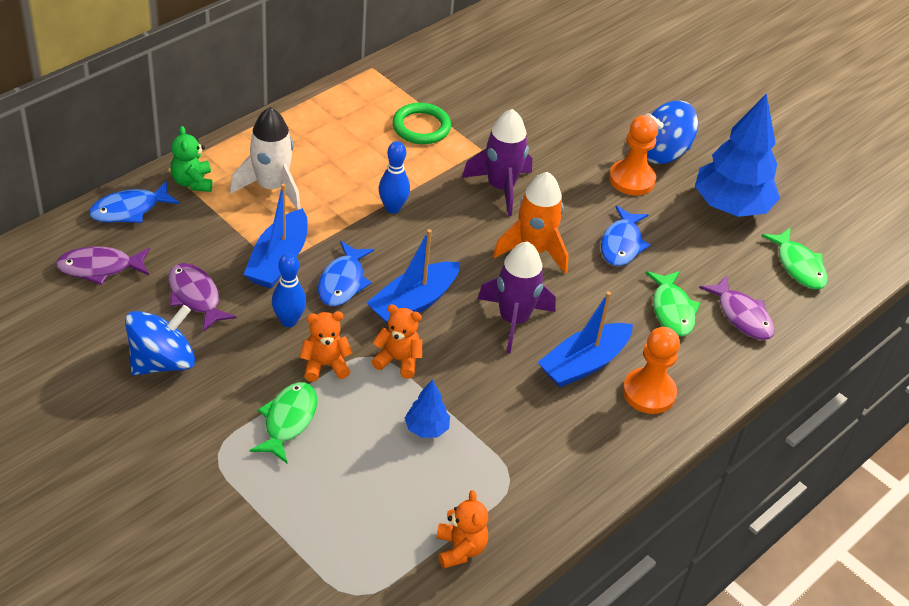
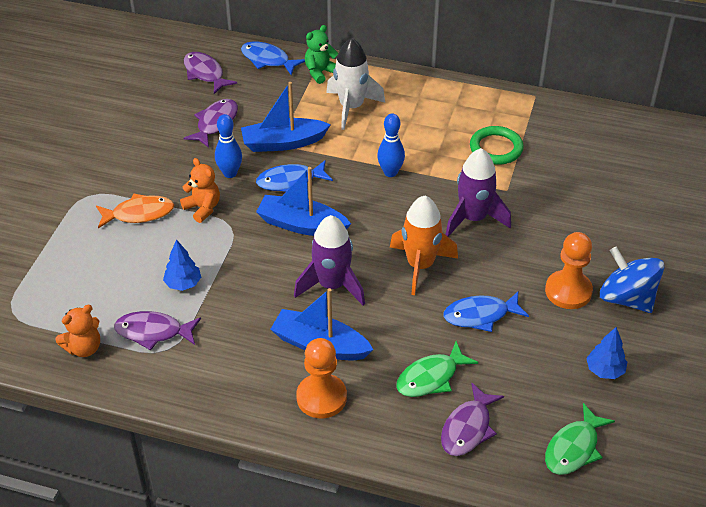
camera: 65 degrees right, 0 degrees up
(162, 362) = (146, 136): blue spinning top -> none
(288, 421) = (139, 214): green fish -> orange fish
(398, 360) = (237, 241): orange teddy bear -> none
(478, 481) = (153, 332): none -> purple fish
(731, 206) = (605, 370): blue tree -> blue tree, size x0.45

